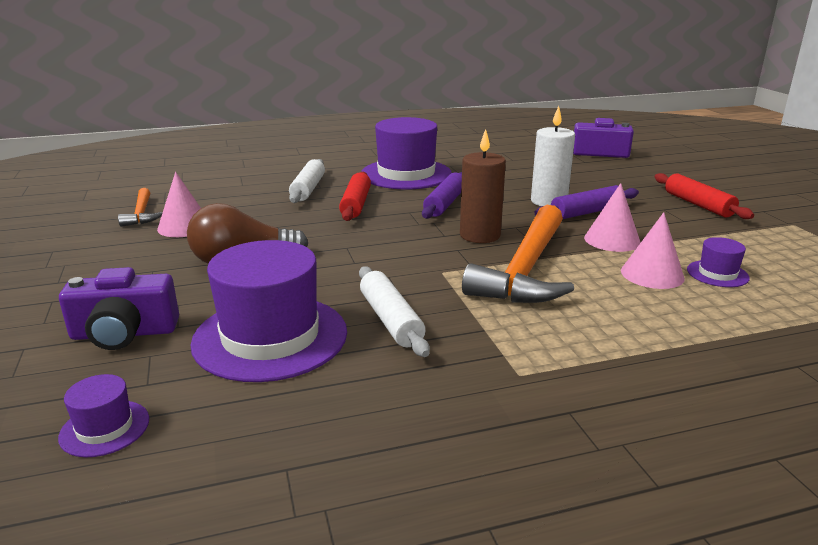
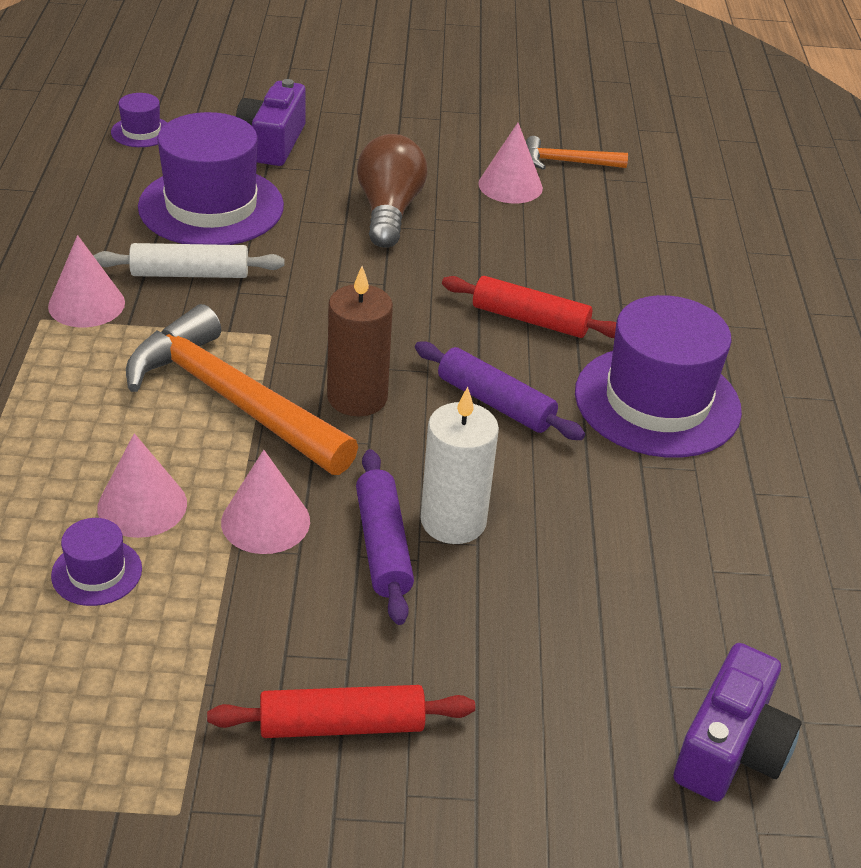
camera: 105 degrees right, 15 degrees up
(308, 189) = (615, 291): white rolling pin -> none
(477, 357) = (86, 304): none -> pink cone

